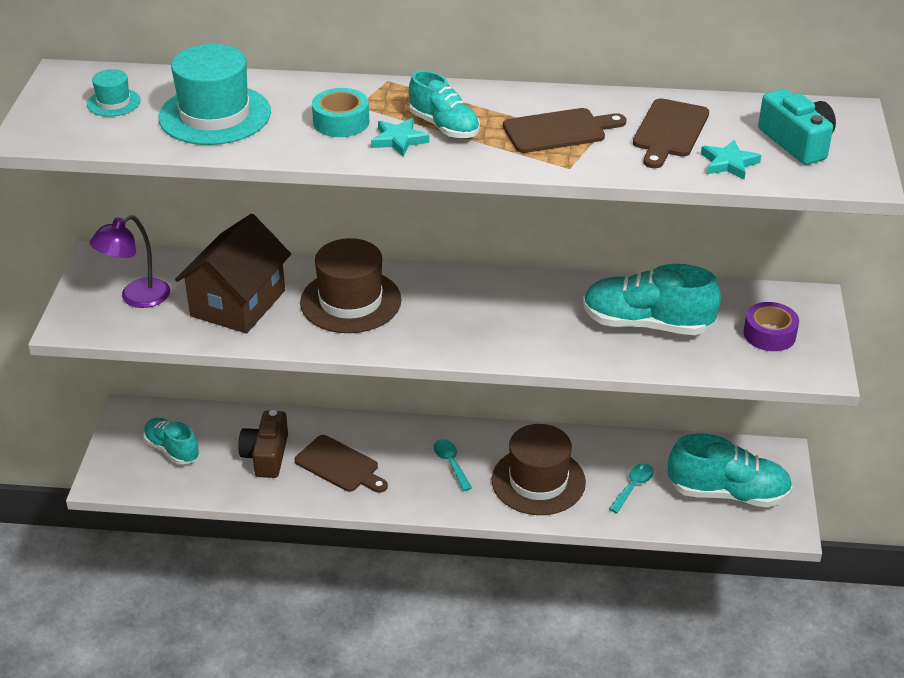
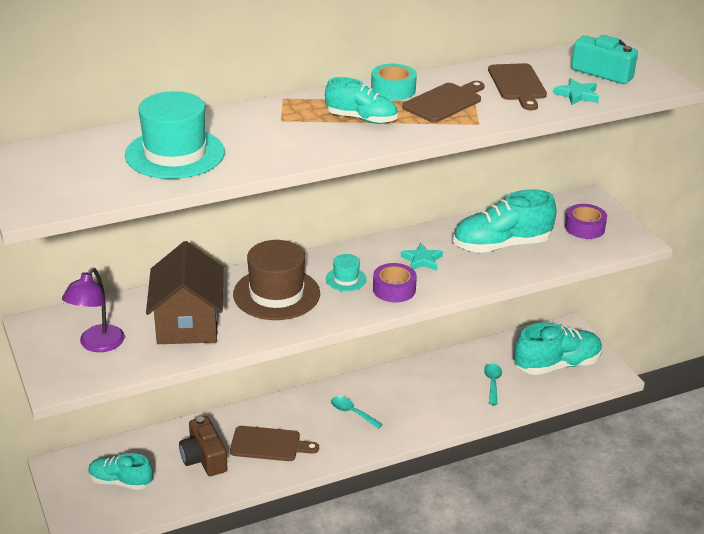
camera: 30 degrees left, 5 degrees down
(113, 103) = (77, 165): turquoise hat -> turquoise hat (346, 279)
(341, 122) = (281, 134): turquoise tape -> turquoise tape (393, 90)
(399, 140) = (339, 136): turquoise star -> turquoise star (422, 260)
(477, 336) = (394, 289): none -> purple tape
(538, 481) = (425, 402): brown hat -> none

